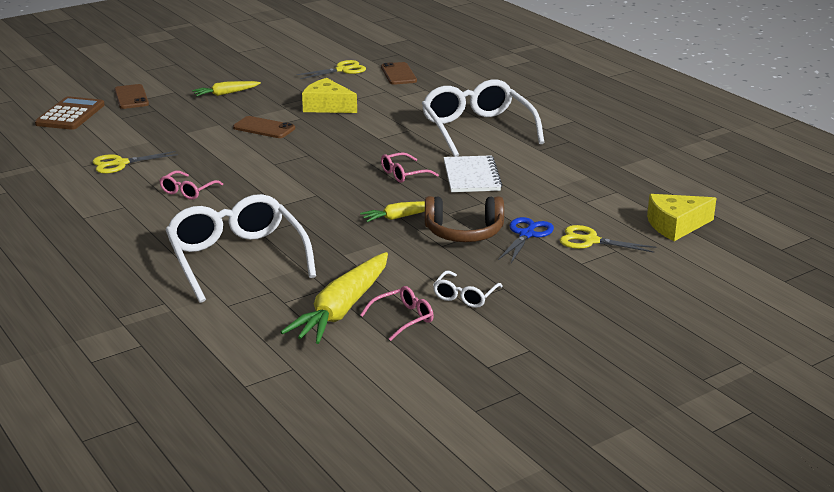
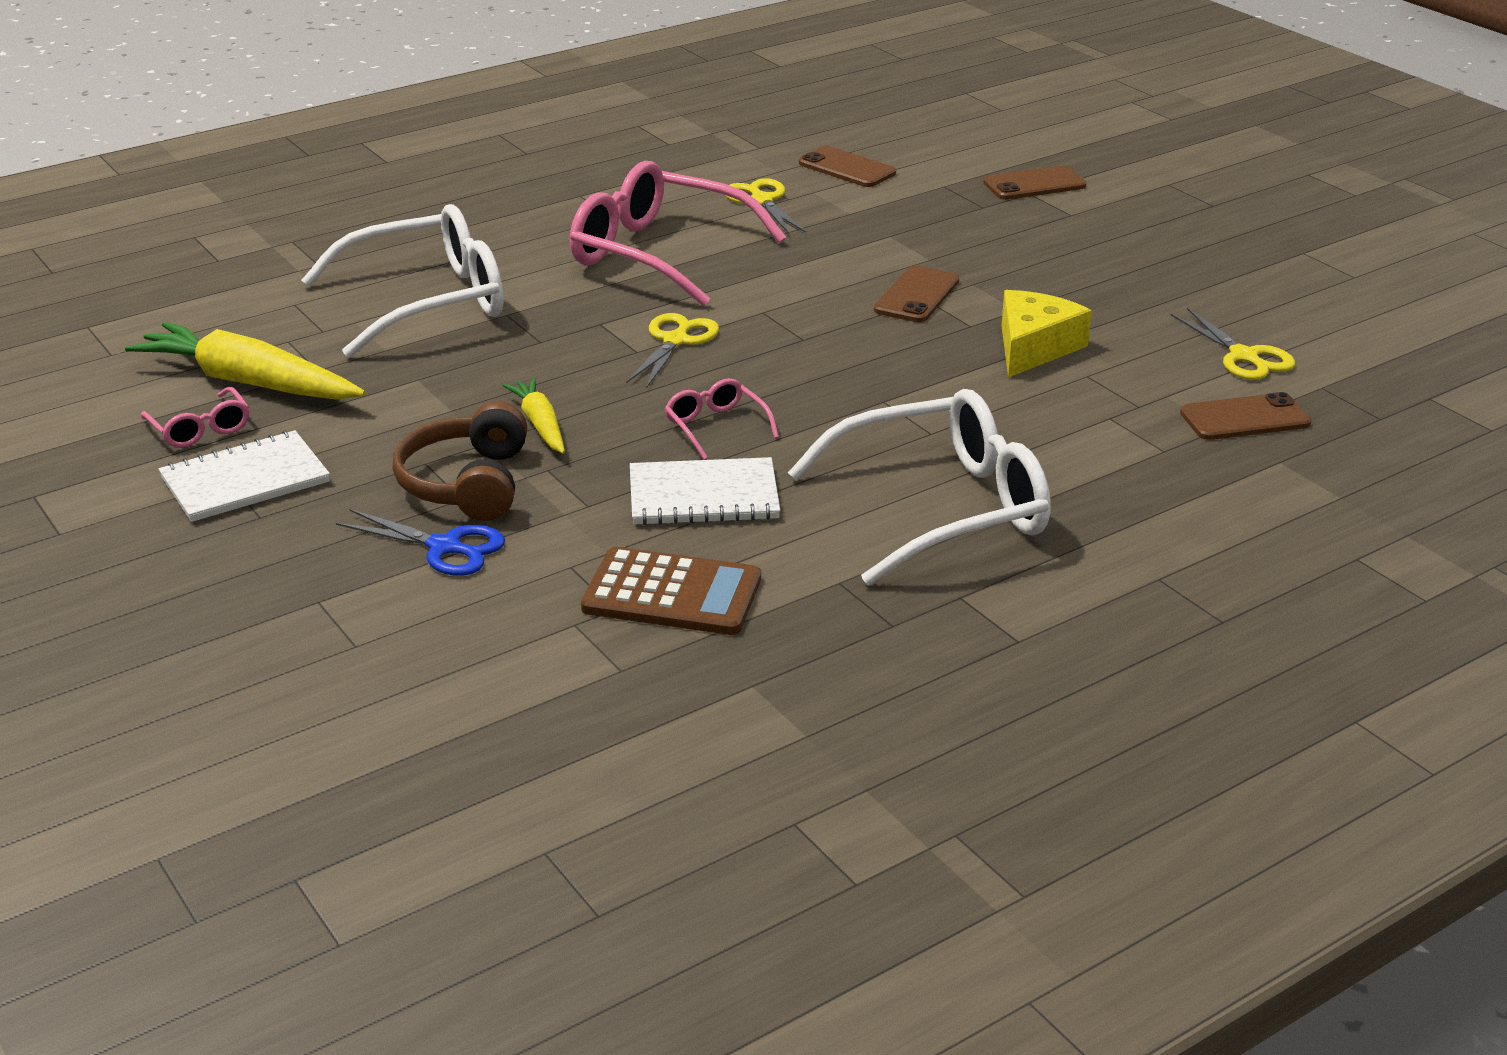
camera: 90 degrees right, 5 degrees up
(70, 114) = (949, 151): brown calculator -> brown calculator (672, 594)
(82, 141) = (847, 168): none -> brown phone
(188, 191) = (659, 253): pink glasses -> pink glasses, size x2.27
(226, 93) = (1074, 255): yellow carrot -> none
(465, 296) = (245, 480): white glasses -> white notebook
(590, 241) = (401, 618): yellow scissors -> yellow scissors (675, 341)
(675, 225) = (442, 734): yellow cheese -> none

